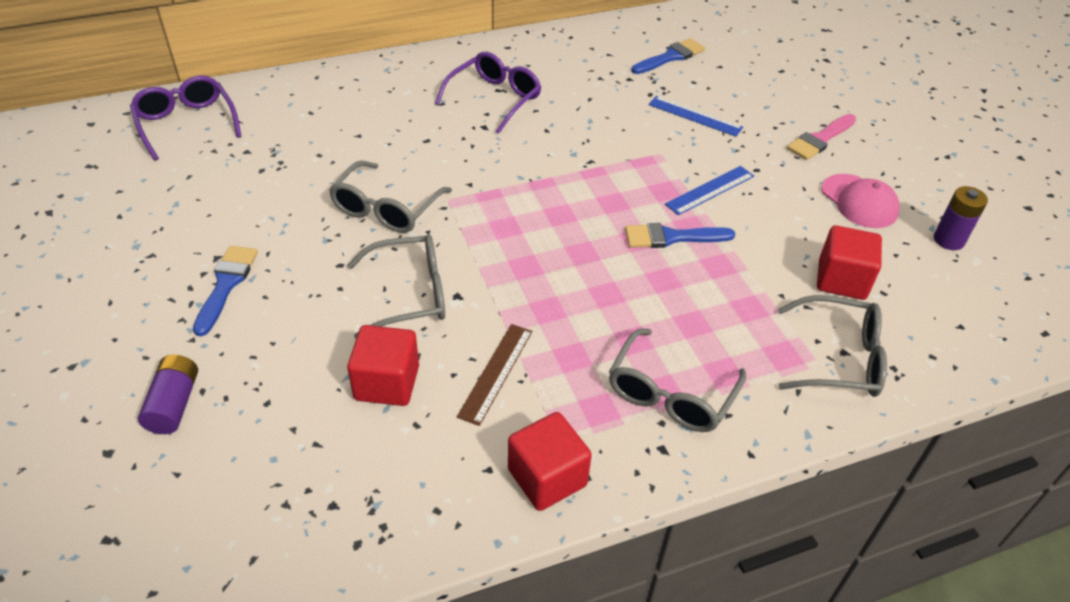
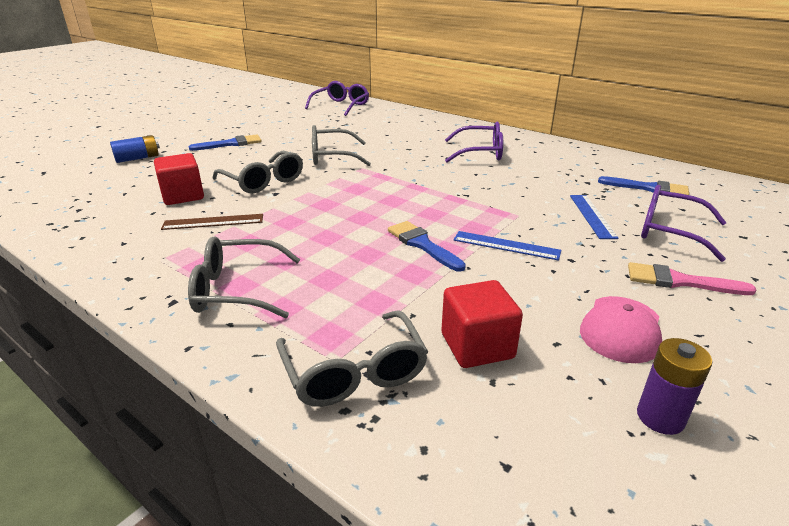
camera: 60 degrees right, 15 degrees down
(174, 404) = (138, 158): purple battery -> blue battery
(547, 477) = (123, 264): red cube -> none
(749, 96) = (669, 231): none -> purple glasses

